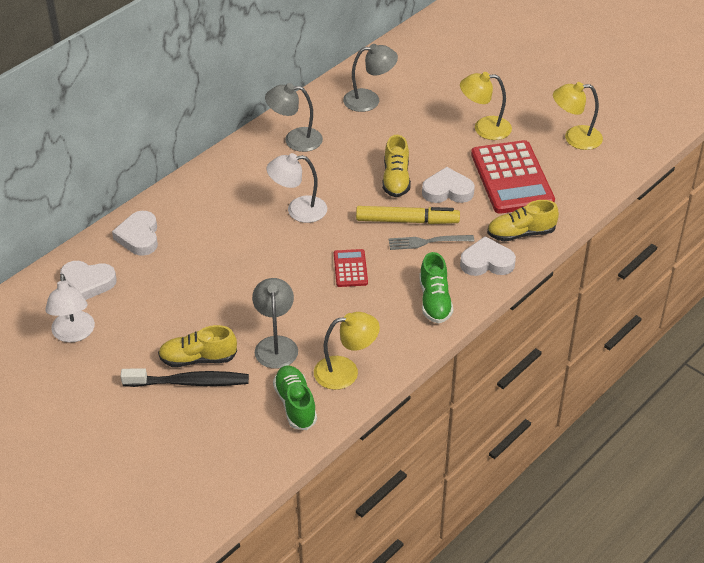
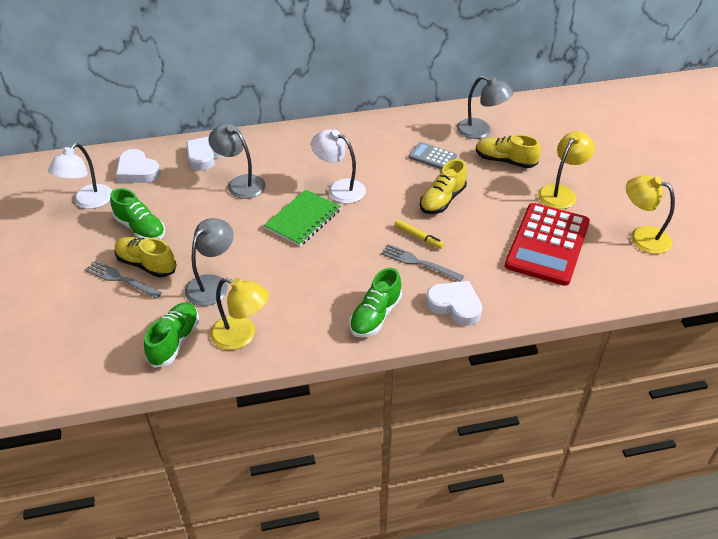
camera: 35 degrees right, 0 degrees up
(155, 332) = (140, 228): none -> green shoe
(189, 382) = (121, 279): black toothbrush -> grey fork
(295, 139) = (391, 136): grey lamp -> grey lamp (240, 183)
(295, 252) = (303, 219): none -> green notebook
(350, 143) = (432, 157): none -> grey calculator
(350, 268) = (333, 253): red calculator -> none
(407, 221) = (418, 237): yellow marker -> yellow marker, size x0.55
(447, 191) = (478, 229): white heart -> none
(484, 128) = (561, 192): yellow lamp -> yellow lamp turned 90 degrees clockwise
(521, 233) = (510, 296): yellow shoe -> yellow shoe (505, 161)

